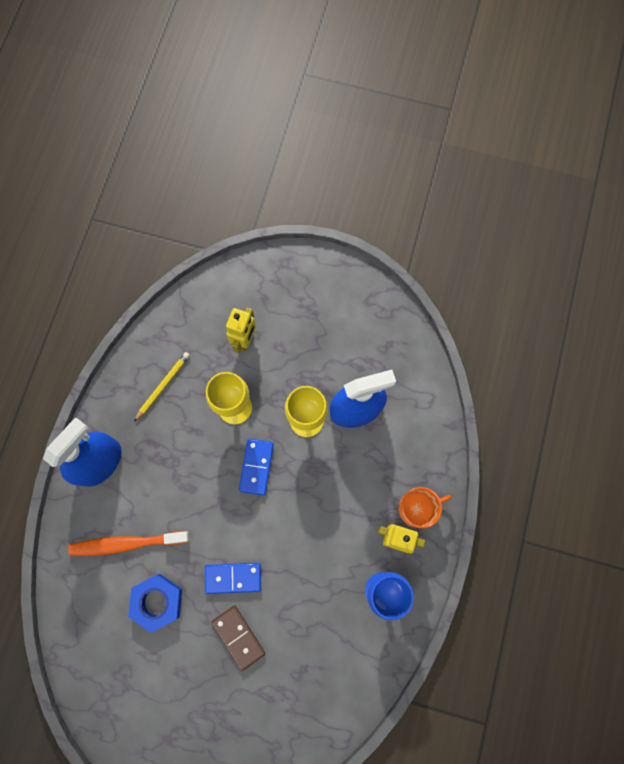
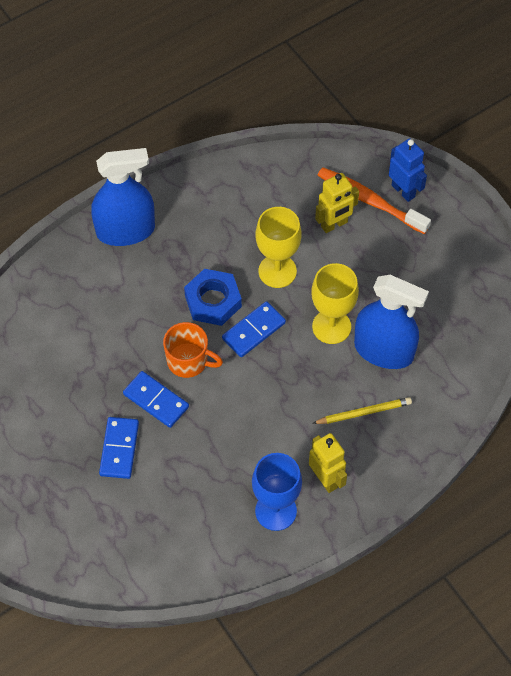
camera: 40 degrees right, 15 degrees down
(126, 543) = (92, 307): orange toothbrush -> orange toothbrush (369, 200)
(157, 602) = (77, 370): blue nut -> blue nut (213, 301)
(163, 386) = (230, 210): yellow pencil -> yellow pencil (364, 412)
(238, 637) = (119, 449): brown domino -> blue domino
(270, 277) = (403, 191): none -> blue robot
(417, 508) = (368, 470): orange mug -> orange mug (188, 361)

